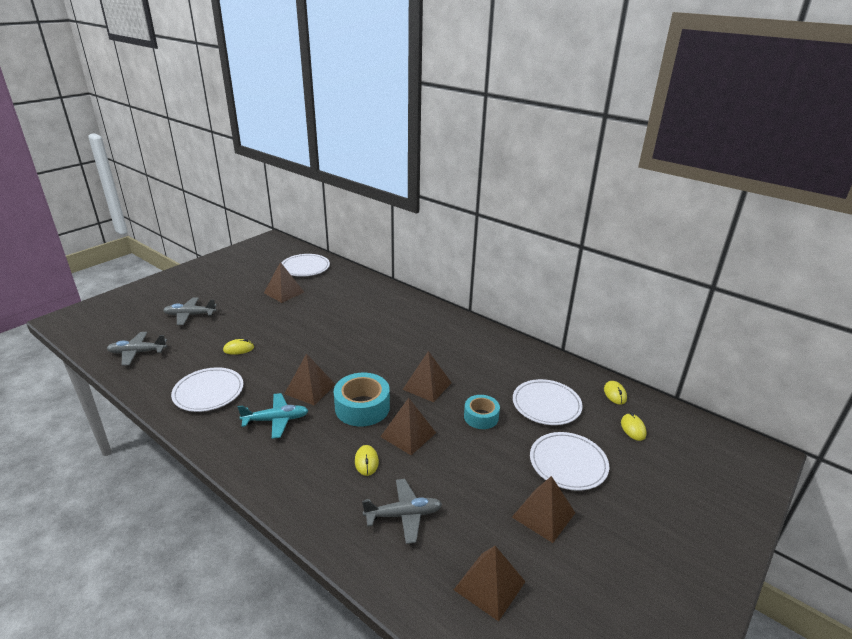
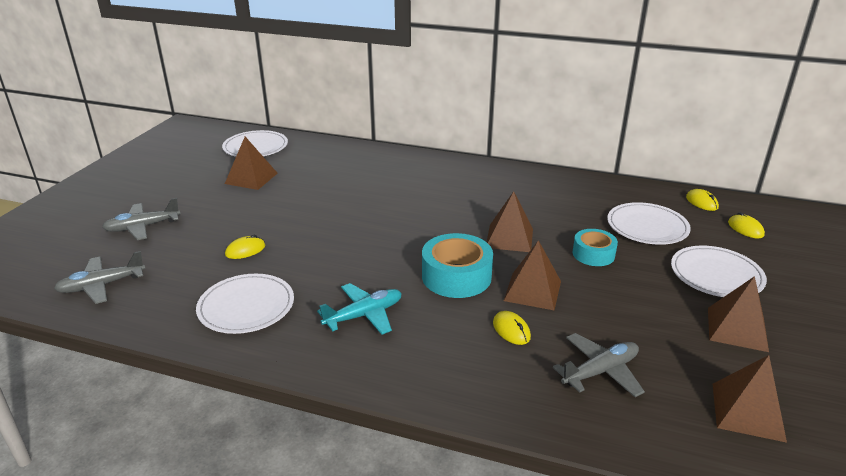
camera: 20 degrees left, 0 degrees up
(310, 389) = (376, 272): brown pyramid -> none

